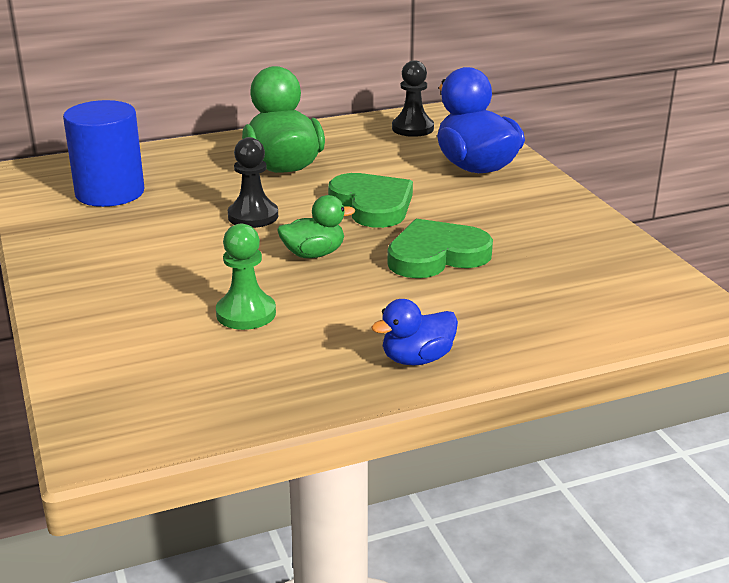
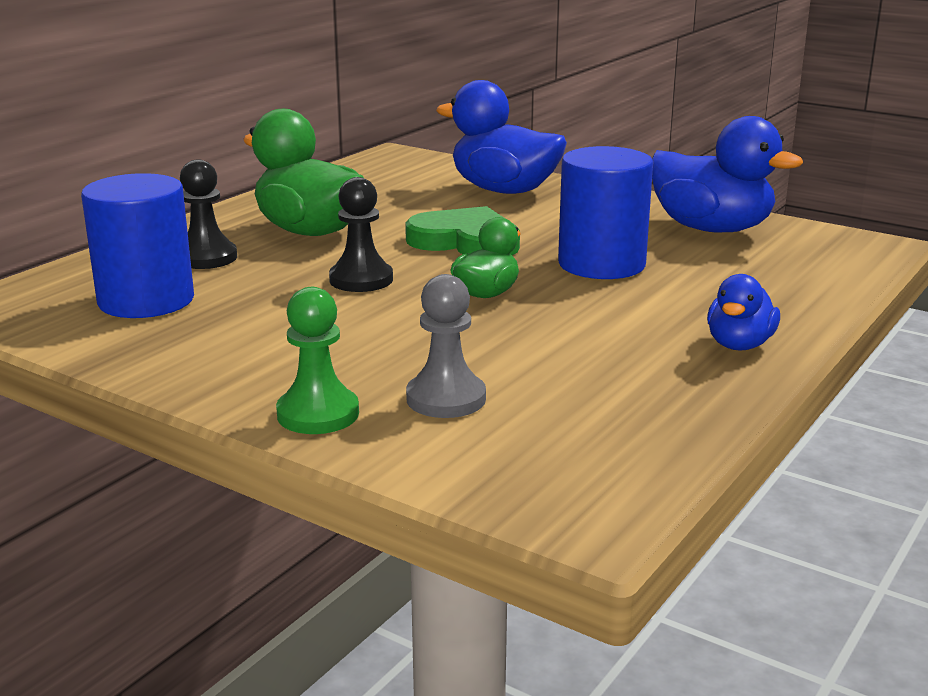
camera: 35 degrees left, 5 degrees down
(158, 325) = (446, 399): none -> grey pawn
(246, 313) = (517, 360): green pawn -> green pawn (318, 414)
(412, 128) = (385, 173): black pawn -> black pawn (206, 258)
(436, 255) = (601, 264): green heart -> blue cylinder
(582, 250) = (711, 229): none -> blue duck

